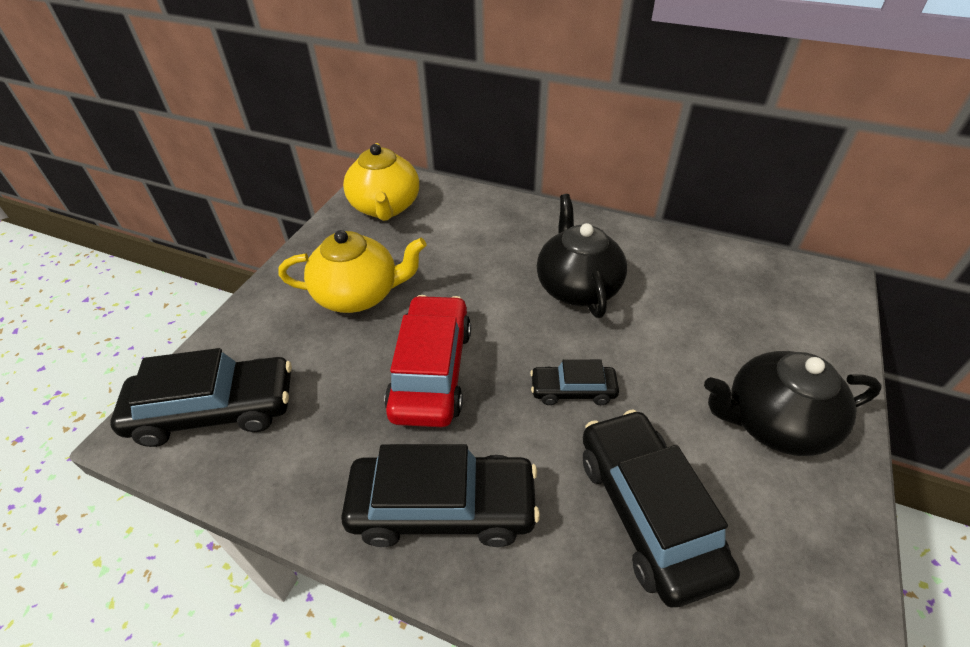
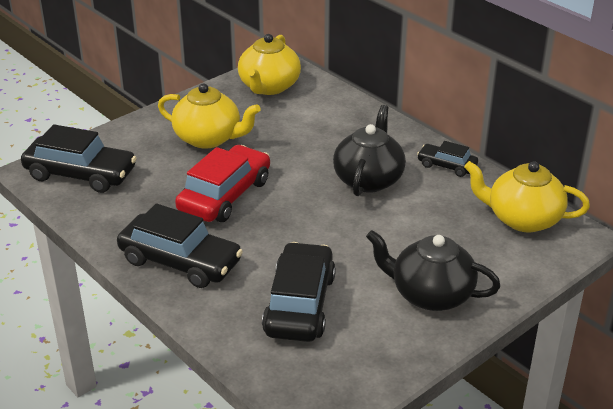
camera: 25 degrees right, 10 degrees down
(573, 390) = (309, 234): black car -> black car (447, 166)
(764, 280) = (522, 219): none -> yellow teapot

